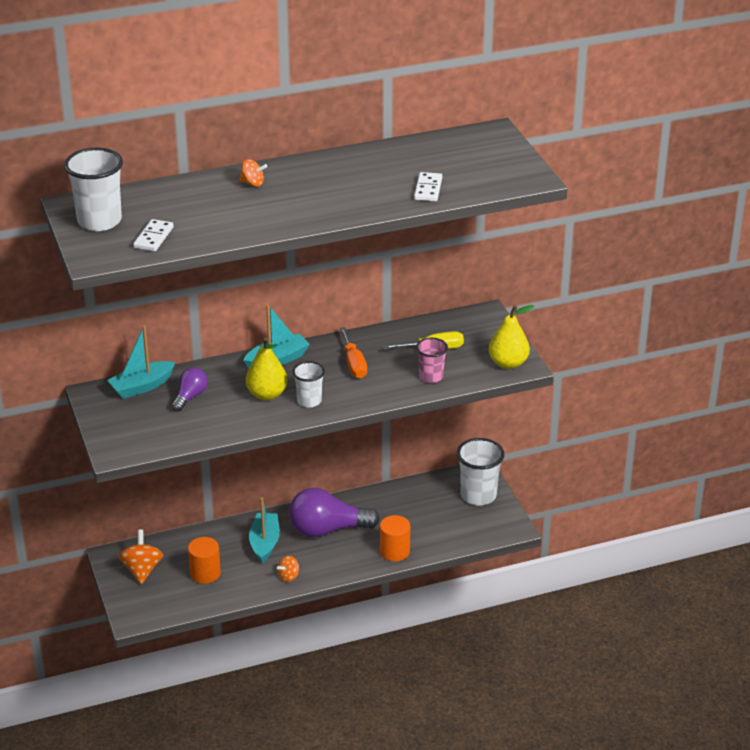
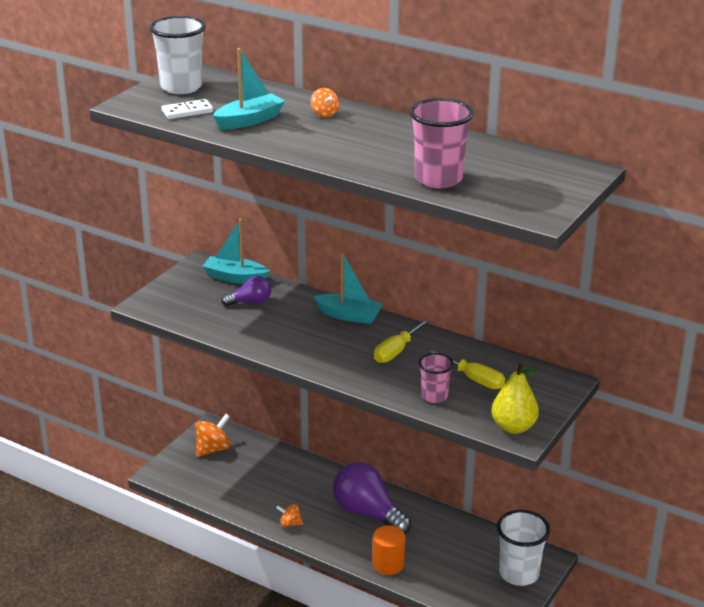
camera: 50 degrees right, 5 degrees down
(205, 573) = (244, 480): orange cylinder -> none
(265, 543) = (312, 490): turquoise boat -> turquoise boat (249, 120)
(267, 394) = (299, 332): yellow pear -> none
(309, 401) = (317, 354): white cup -> none
(354, 364) = (396, 351): orange screwdriver -> yellow screwdriver
(428, 189) = (438, 179): white domino -> pink cup

